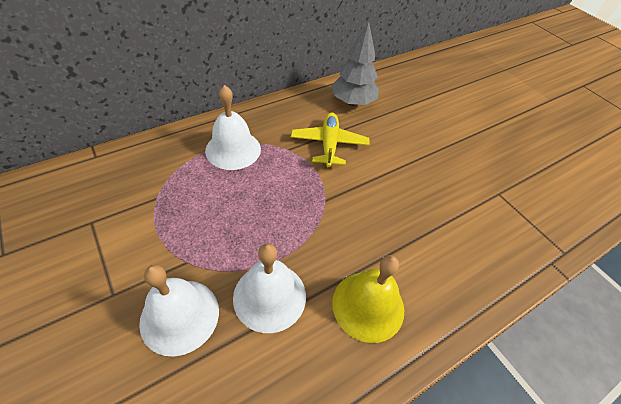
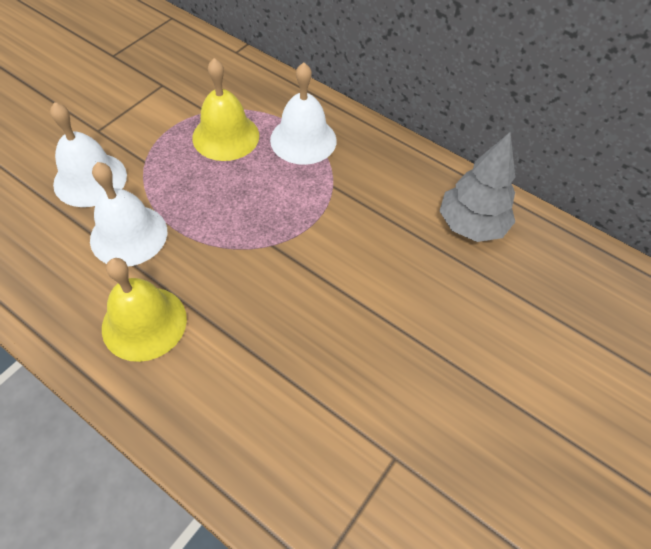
camera: 70 degrees right, 5 degrees up
(196, 194) = (226, 136): none -> yellow bell
(329, 144) = (367, 223): yellow plane -> none

